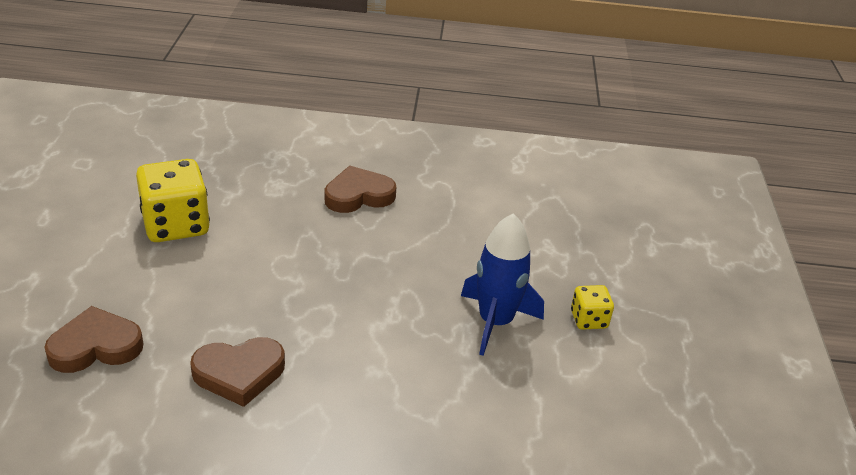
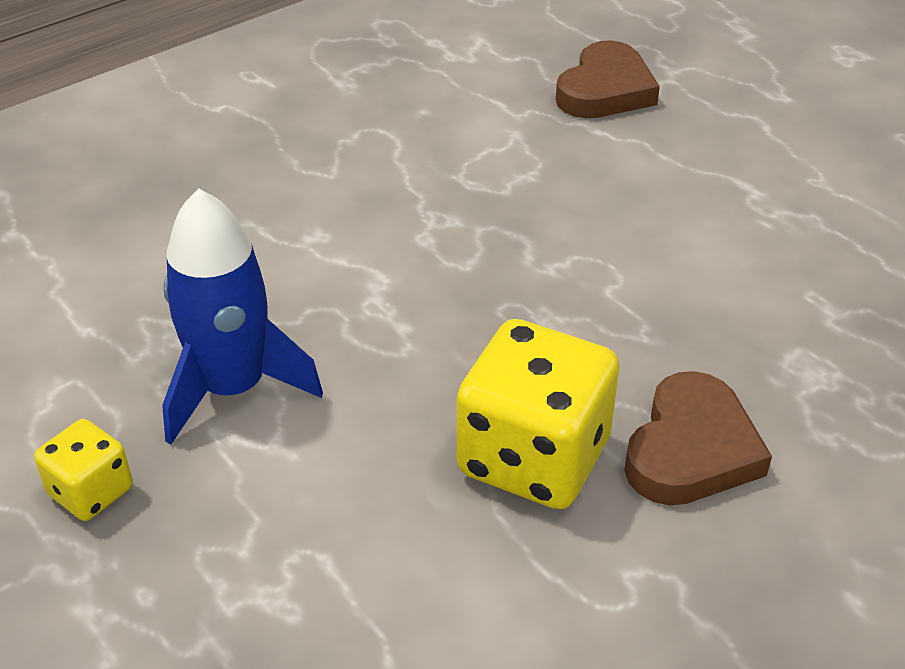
camera: 140 degrees right, 5 degrees up
(176, 225) = (791, 226): yellow dice -> yellow dice (533, 457)
(239, 373) = (445, 150): brown heart -> none

